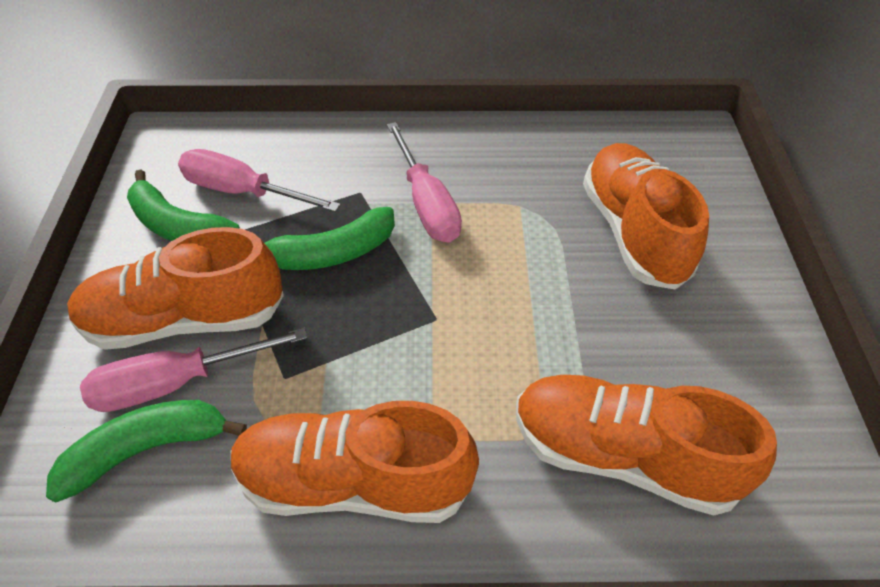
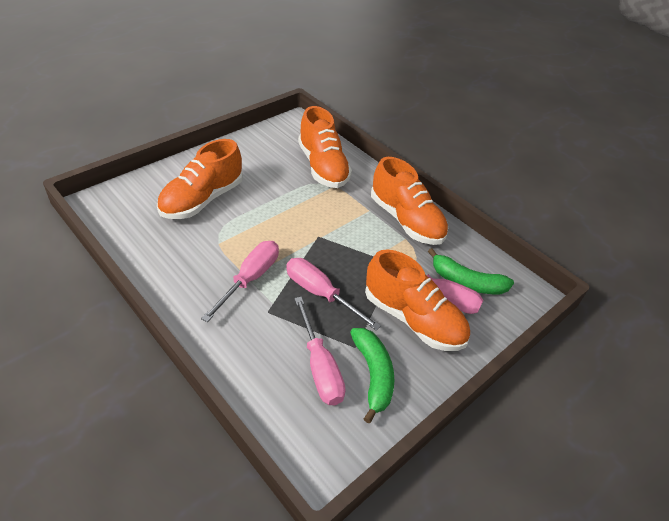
camera: 135 degrees left, 5 degrees down
(332, 253) = (320, 294): green banana -> pink screwdriver

